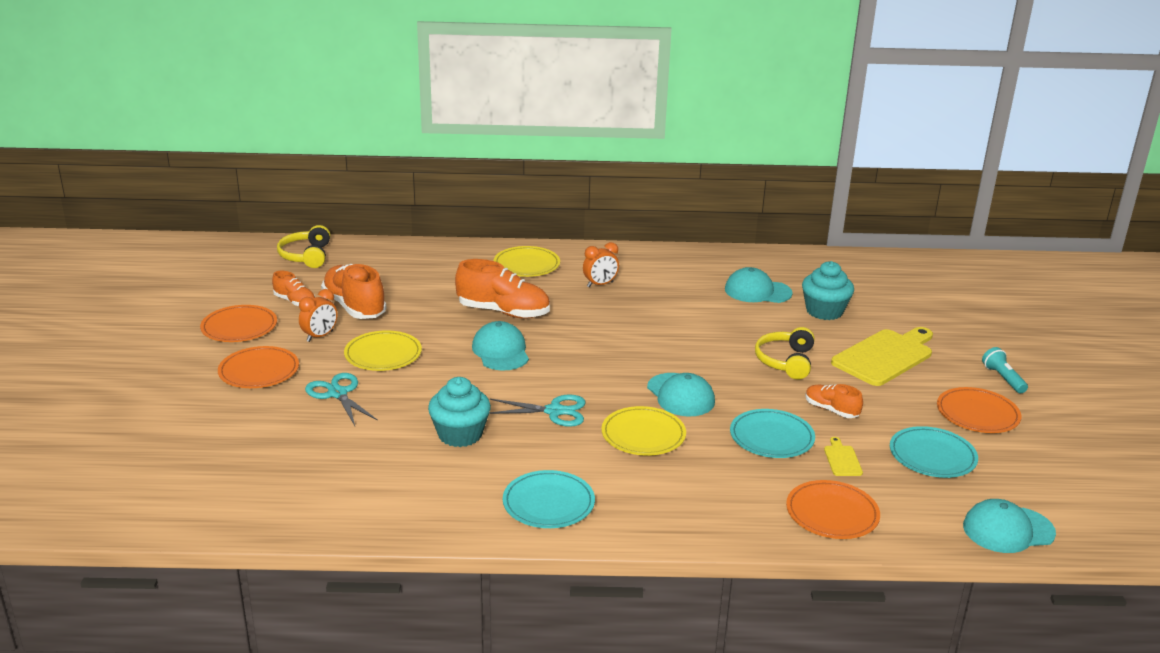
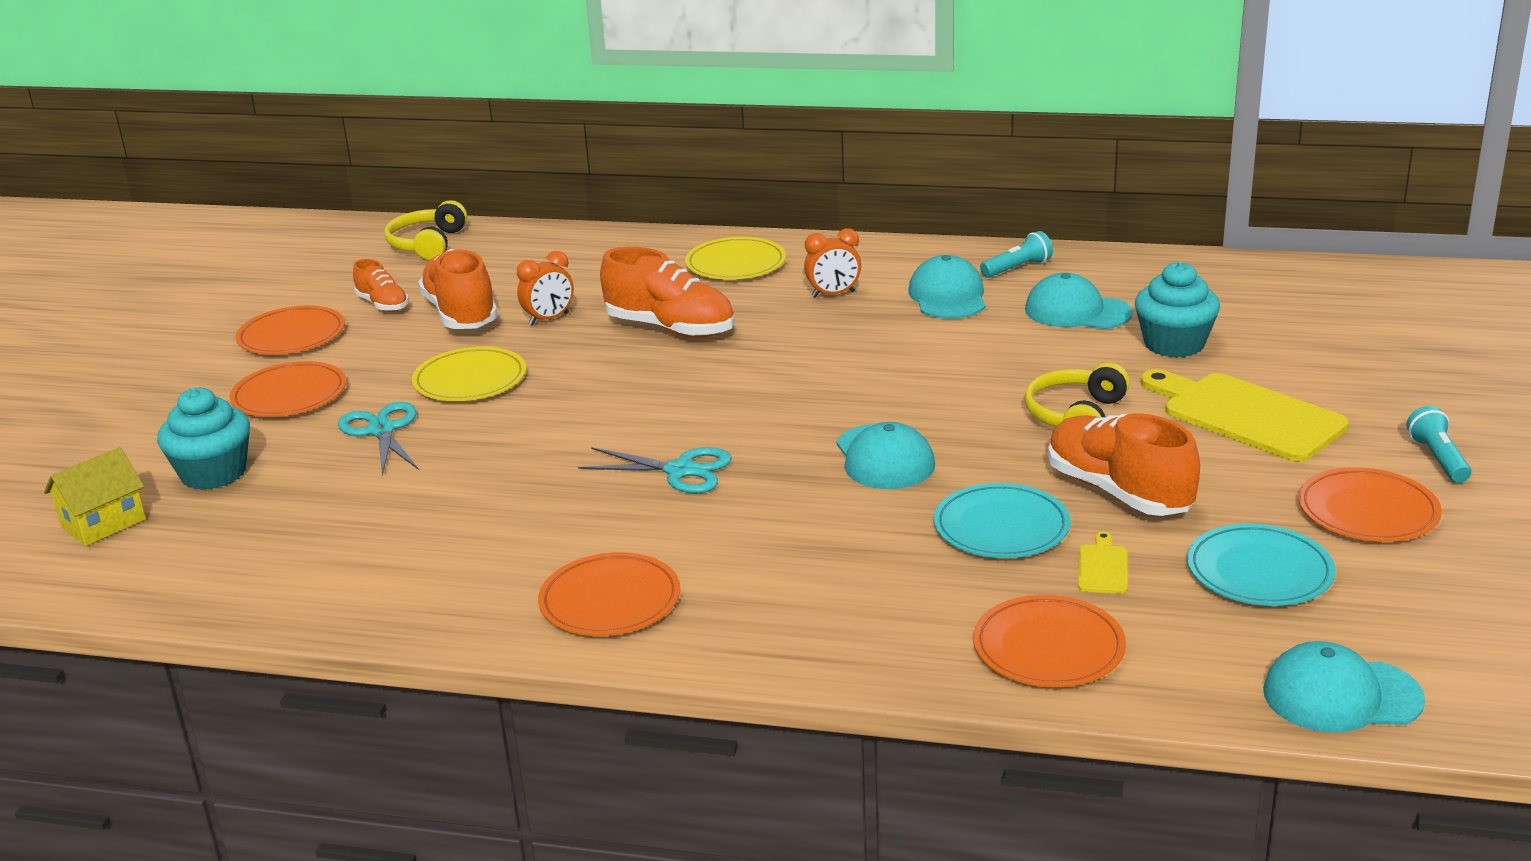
camera: 15 degrees right, 0 degrees up
(167, 473) = (103, 523): none -> yellow house
(320, 336) = (394, 352): orange clock -> orange clock (549, 319)
(460, 434) = (527, 495): turquoise cupcake -> turquoise cupcake (213, 473)
(500, 351) = (640, 383): turquoise cap -> turquoise cap (948, 296)
(548, 503) = (610, 601): turquoise plate -> orange plate
(643, 435) = (799, 512): yellow plate -> none
(709, 263) = (1017, 268): none -> turquoise flashlight
(831, 410) = (1118, 492): orange shoe -> orange shoe, size x1.82
(885, 356) = (1246, 415): yellow cutting board -> yellow cutting board turned 105 degrees counterclockwise

